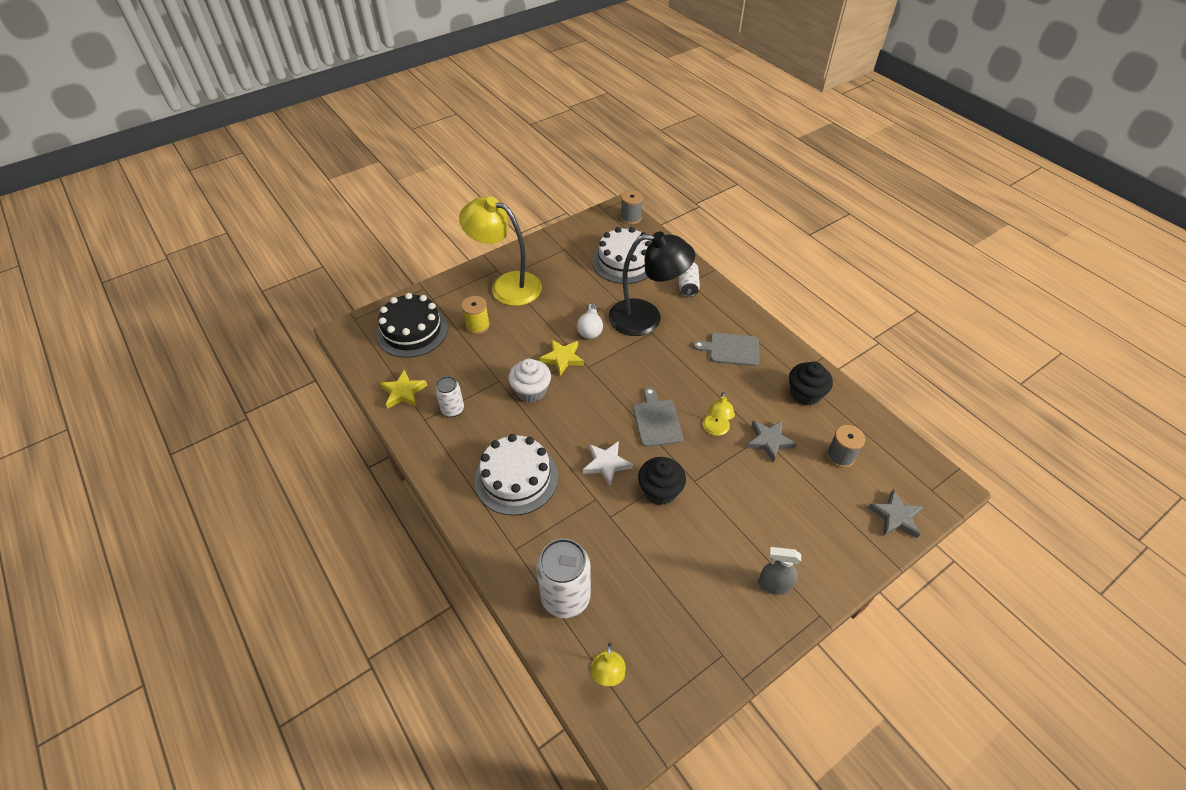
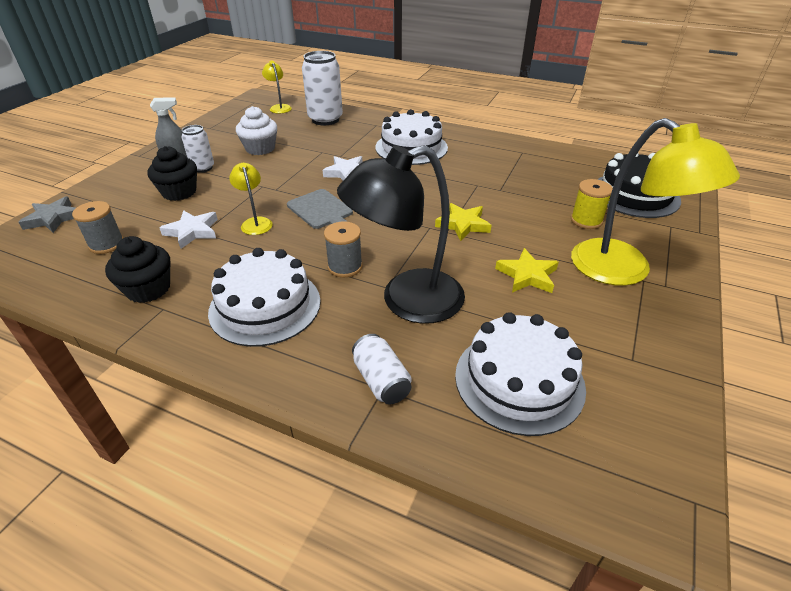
camera: 150 degrees right, 10 degrees down
(403, 392) = (564, 159): yellow star -> yellow star (527, 275)
(452, 409) = (510, 162): white can -> white can (203, 168)
(506, 285) = (624, 271): yellow lamp -> yellow lamp turned 60 degrees clockwise
(531, 391) = (462, 192): white cupcake -> white cupcake (260, 148)
(590, 328) = (465, 262): white light bulb -> none
(631, 218) = (615, 505): grey spool -> grey spool (345, 266)
(660, 490) = (290, 173): black cupcake -> black cupcake (179, 192)
(731, 349) = (265, 306): grey cutting board -> white cake
(769, 441) = (192, 231): grey star -> white star

